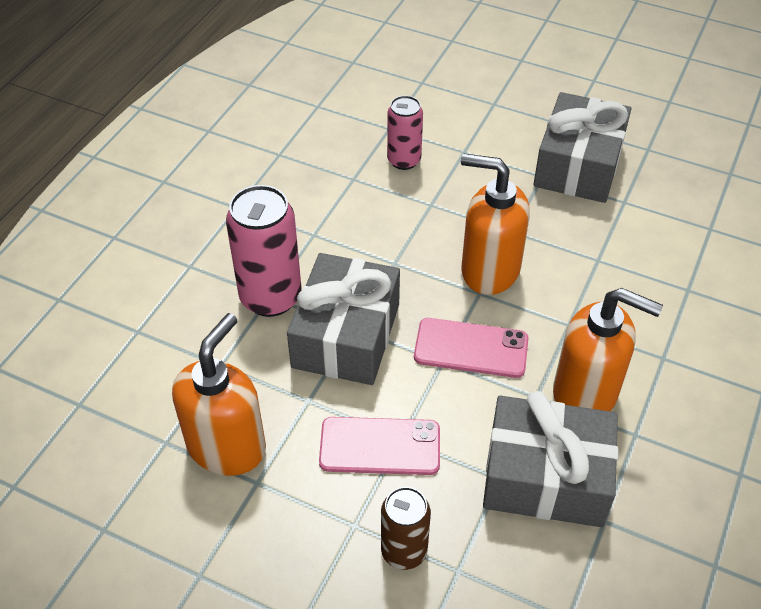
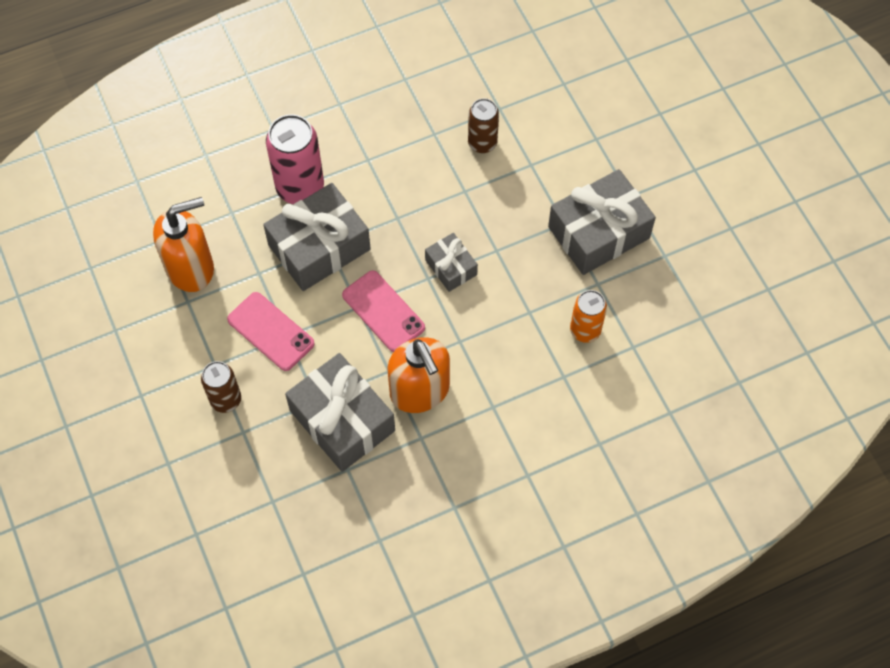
camera: 40 degrees right, 15 degrees up
(404, 160) = (482, 143): pink can -> brown can
(489, 270) = (451, 267): orange soap dispenser -> grey gift
(659, 242) = (585, 330): none -> orange can

